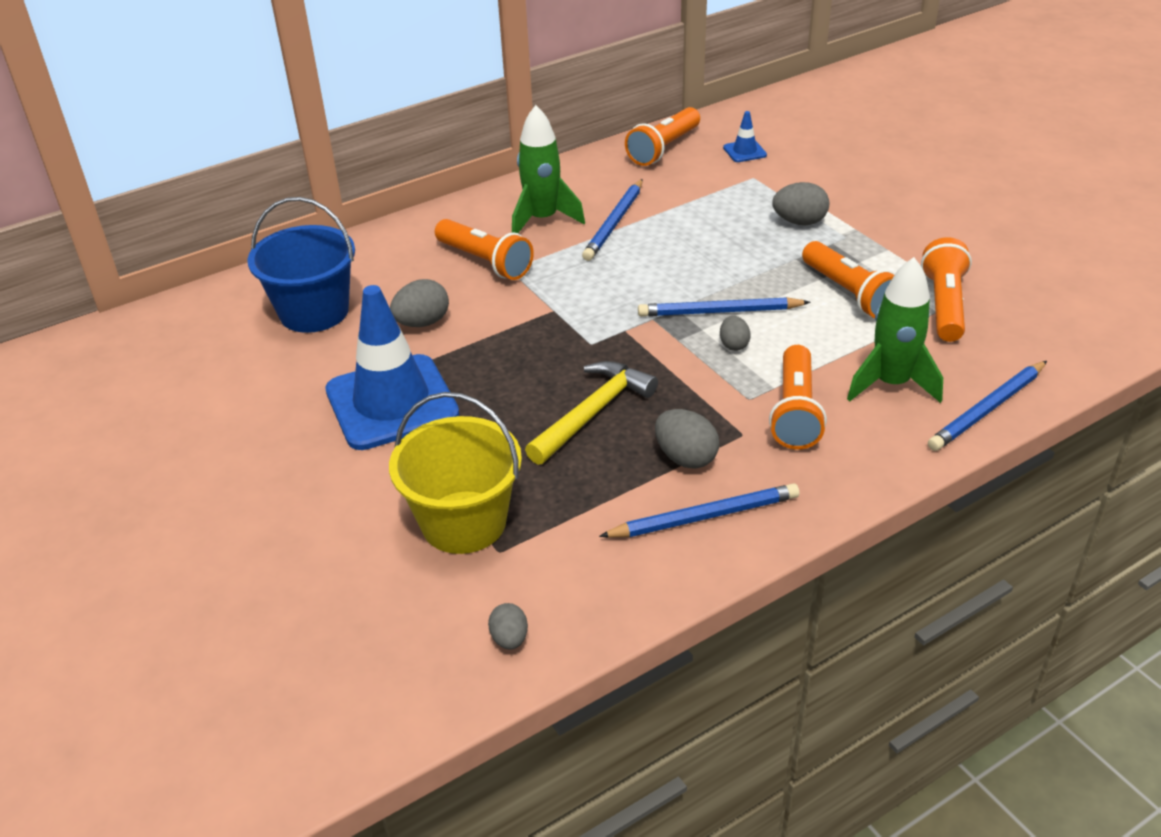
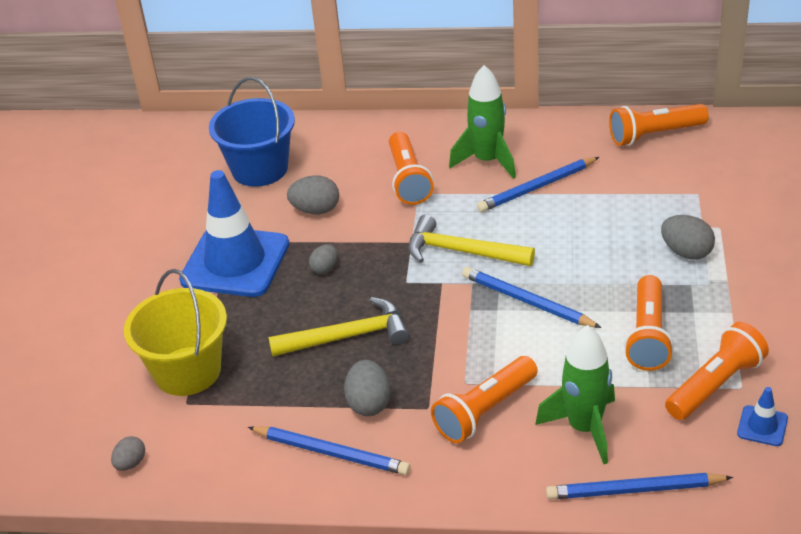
camera: 40 degrees right, 0 degrees up
(611, 298) = (461, 252): none -> yellow hammer
(733, 345) = (505, 334): grey egg -> grey egg (325, 268)
(744, 151) = (720, 165): blue traffic cone -> blue traffic cone (762, 426)

